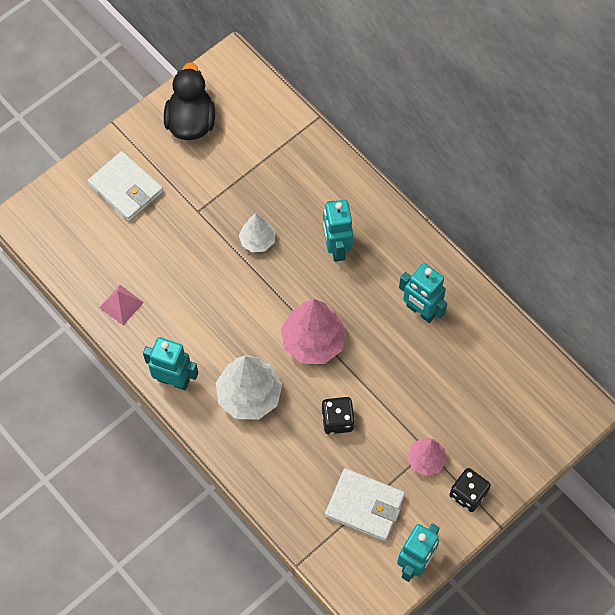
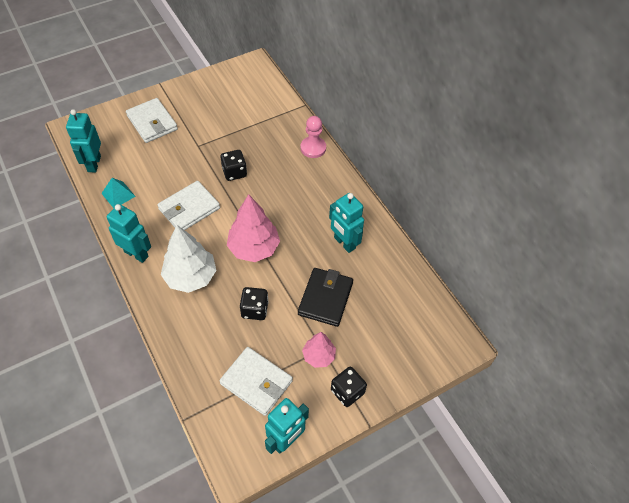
camera: 10 degrees right, 10 degrees down
(121, 305) = (118, 195): pink pyramid -> turquoise pyramid
(191, 122) = (213, 92): black duck -> none
(217, 305) = (189, 208): none -> white wallet
(257, 240) = (234, 172): white tree -> black dice
(336, 248) = (291, 188): turquoise robot -> turquoise robot (94, 164)
(347, 182) = (313, 148): none -> pink pawn
(416, 388) = (325, 298): none -> black wallet

